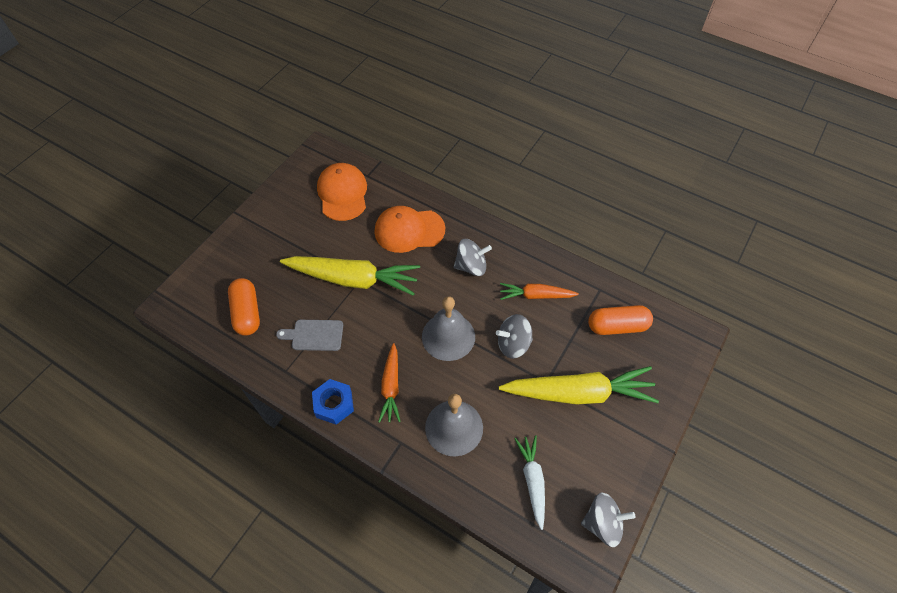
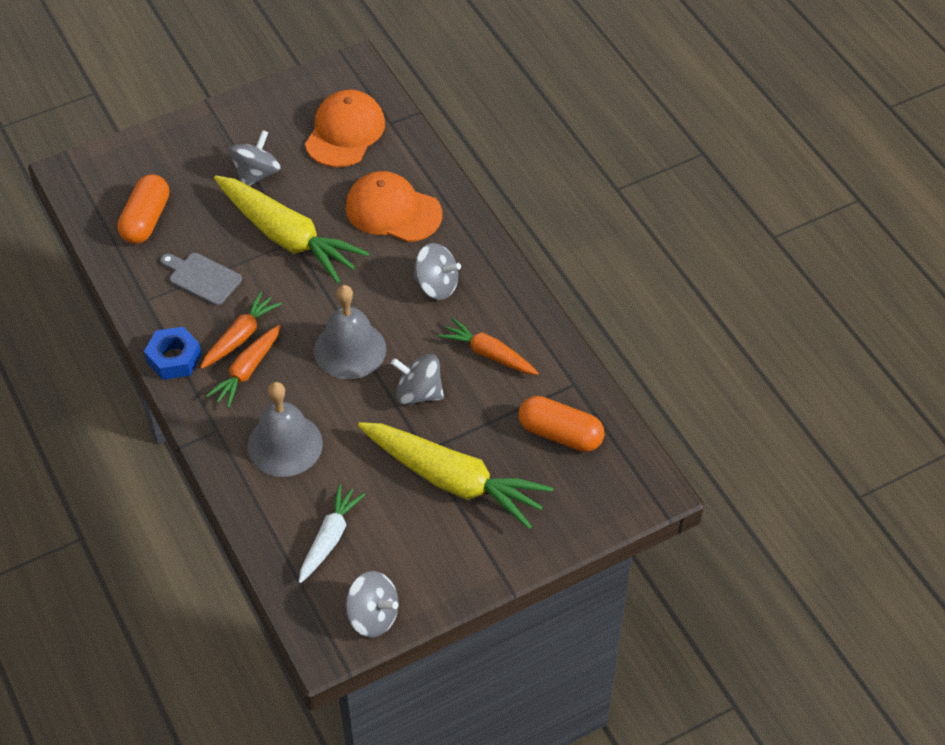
camera: 30 degrees right, 5 degrees down
(303, 246) = (256, 174): none -> grey spinning top
(369, 364) = (240, 336): none -> orange carrot

